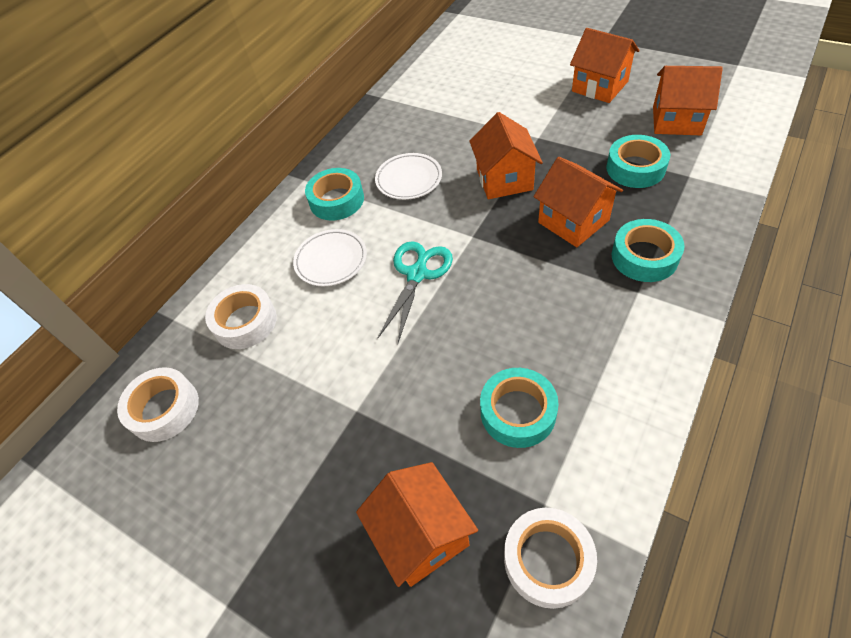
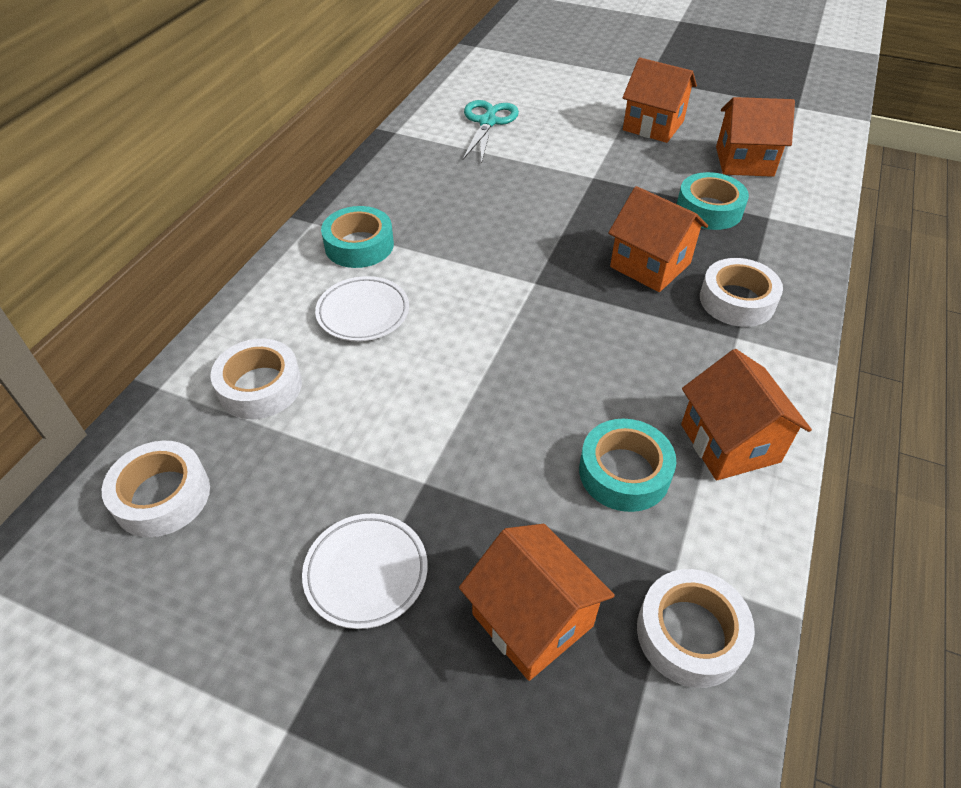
camera: 15 degrees left, 5 degrees down
(409, 179) = (446, 222): white plate -> white plate (366, 572)
(417, 274) = (475, 325): turquoise scissors -> turquoise scissors (488, 122)
(504, 179) = (562, 221): orange house -> orange house (730, 443)
(644, 257) = (737, 300): turquoise tape -> white tape

